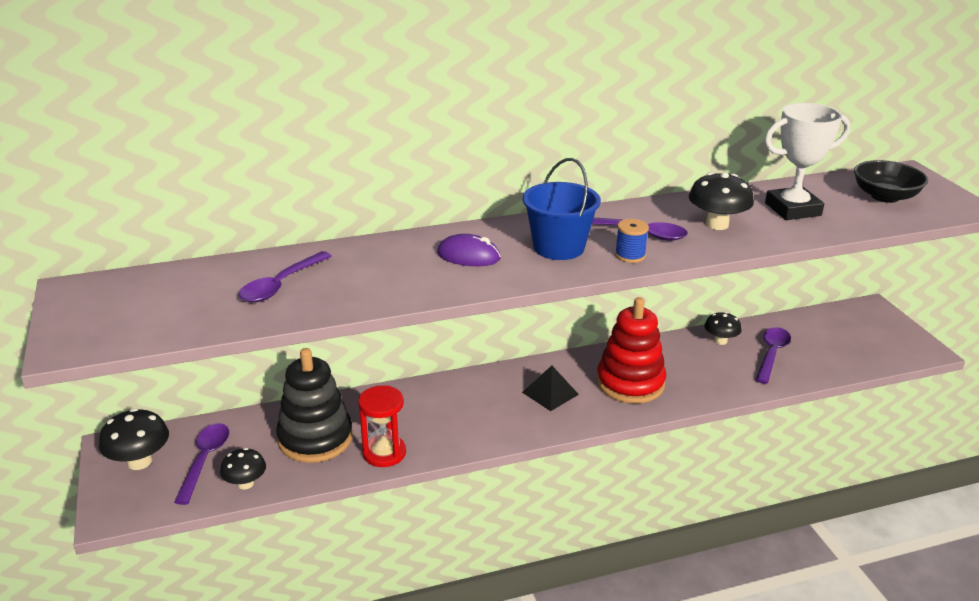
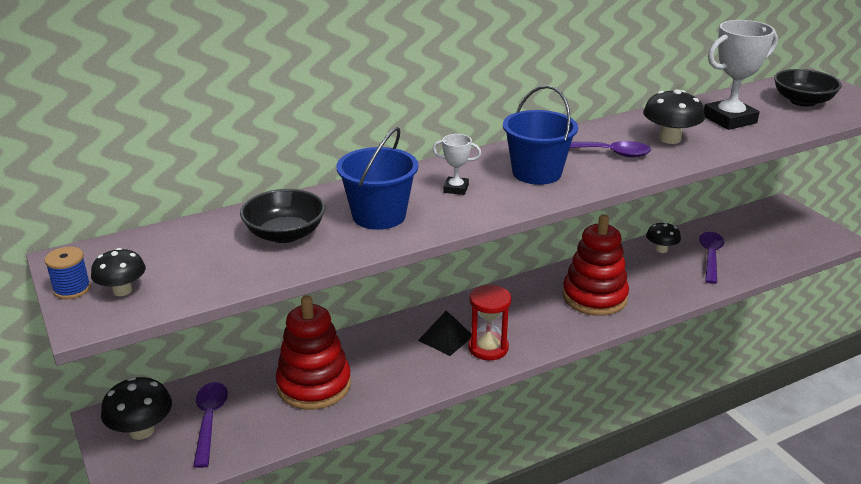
camera: 10 degrees left, 0 degrees up
(245, 483) = (259, 438): black mushroom -> black mushroom (122, 290)
(281, 285) = (285, 234): purple spoon -> black bowl
(315, 438) = (314, 385): black stacking toy -> red stacking toy
(379, 276) = (379, 216): none -> blue bucket
(384, 453) = (387, 390): red hourglass -> red hourglass (488, 348)
(468, 256) = (456, 189): purple mouse -> white trophy
(550, 393) = (524, 315): black pyramid -> black pyramid (446, 338)
(630, 255) = (605, 174): blue spool -> blue spool (72, 289)

